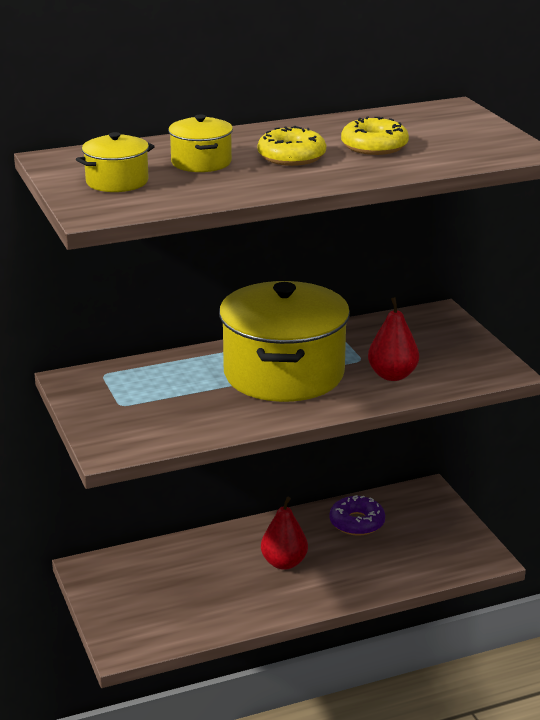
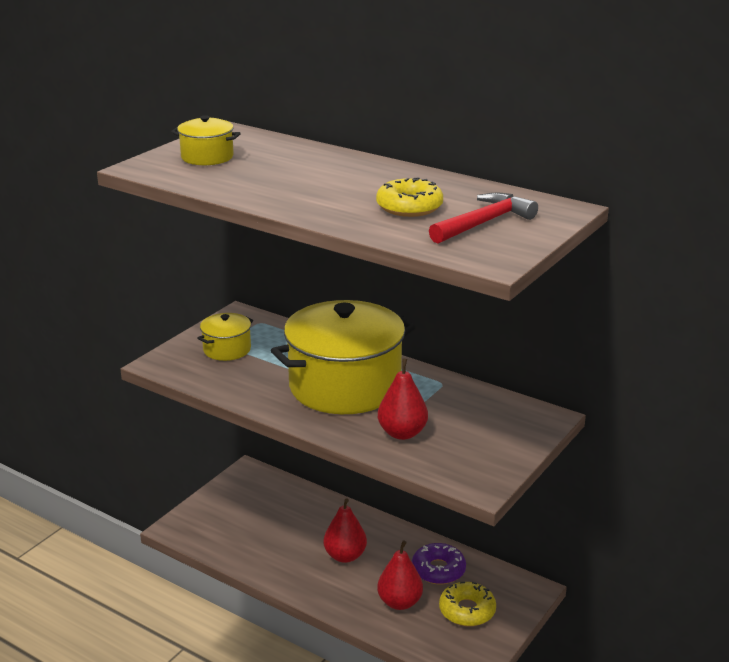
camera: 55 degrees right, 0 degrees up
(201, 162) = (282, 167): yellow pot -> yellow pot (227, 349)
(291, 157) = (339, 188): yellow donut -> yellow donut (467, 610)
(377, 560) = (399, 602): none -> red pear
(444, 134) = (484, 223): none -> red hammer

